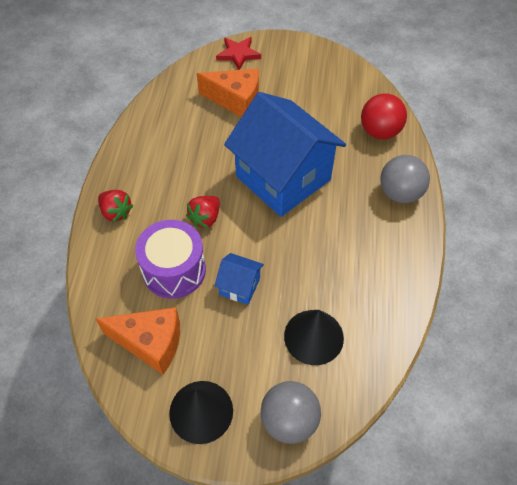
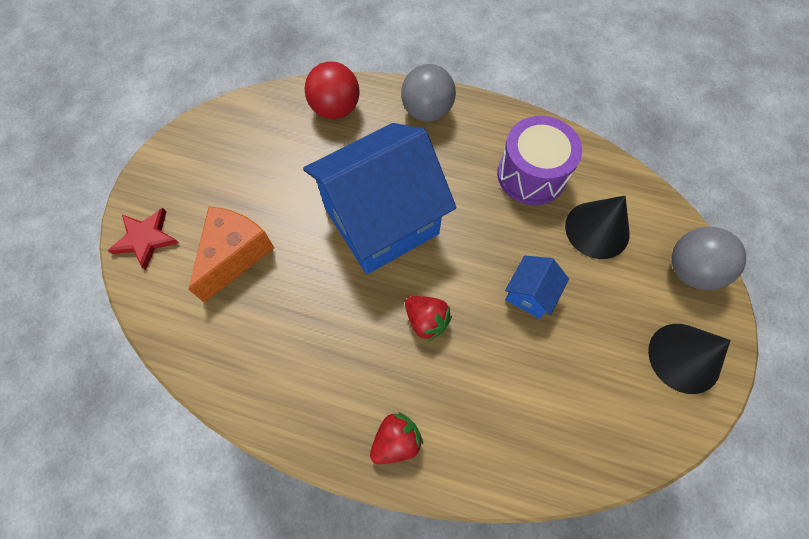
camera: 80 degrees left, 10 degrees up
(150, 343) = (600, 408): orange cheese -> none
(174, 270) = (500, 369): purple drum -> purple drum (531, 175)

